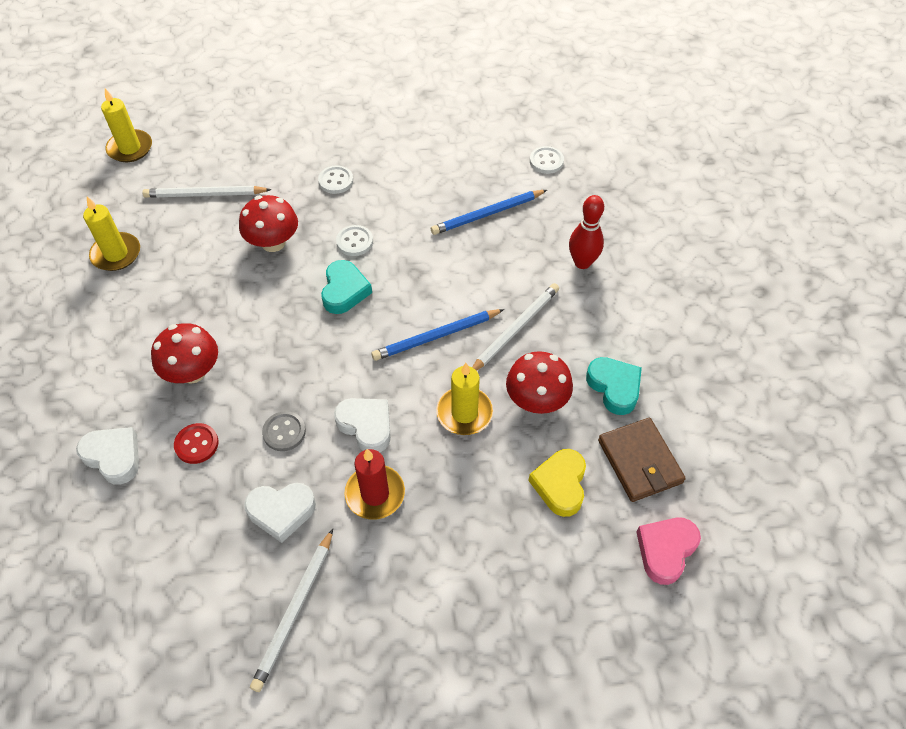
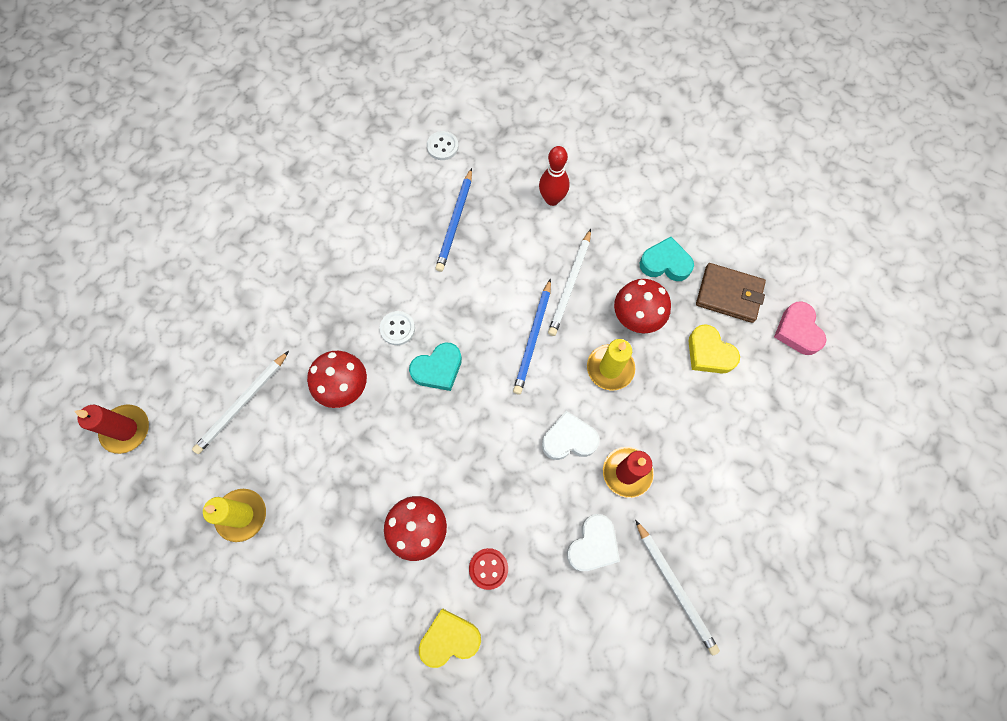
camera: 50 degrees left, 15 degrees up
(113, 457) = (449, 638): white heart -> yellow heart
(130, 148) = (126, 429): yellow candle -> red candle
(284, 432) = (528, 498): grey button -> none
(336, 181) = (323, 298): white button -> none
(344, 291) = (438, 369): turquoise heart -> turquoise heart turned 105 degrees clockwise
(515, 329) = (570, 284): white pencil -> white pencil turned 150 degrees counterclockwise

